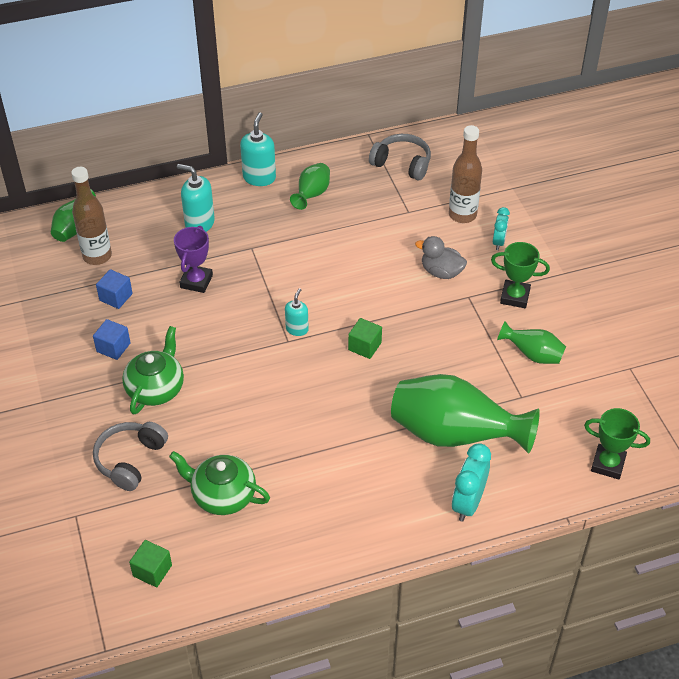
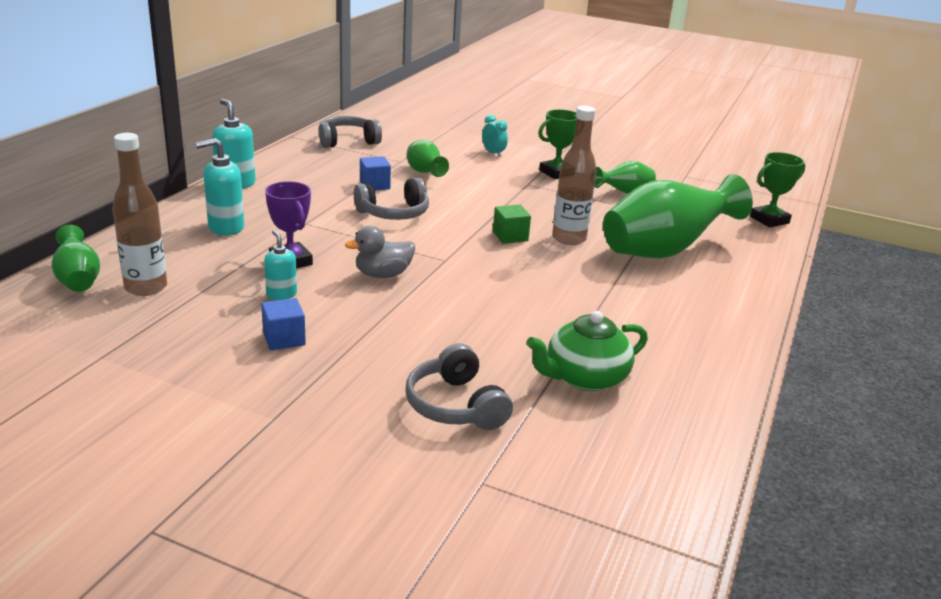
camera: 50 degrees left, 20 degrees down
(116, 297) = (221, 305): blue cube -> blue cube (374, 185)
(152, 571) = (635, 470): green cube -> none
(156, 388) = (384, 344): green teapot -> none
(297, 329) = (439, 250): turquoise soap dispenser -> turquoise soap dispenser (281, 294)
(312, 195) = (304, 178): green vase -> green vase (425, 173)
(320, 272) = (394, 213): none -> grey headphones
(441, 272) = (485, 180): grey duck -> grey duck (383, 275)
(462, 215) = (442, 150): brown bottle -> brown bottle (569, 239)
(468, 503) = (746, 279): turquoise clock -> none

